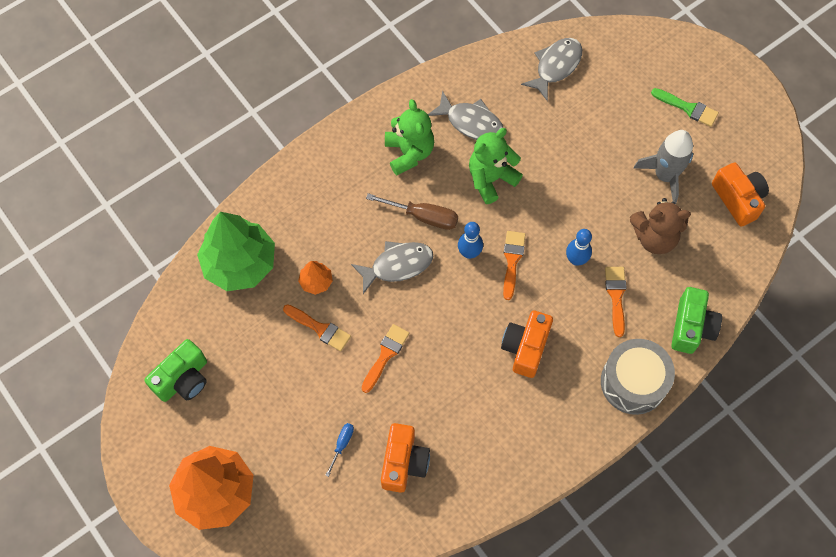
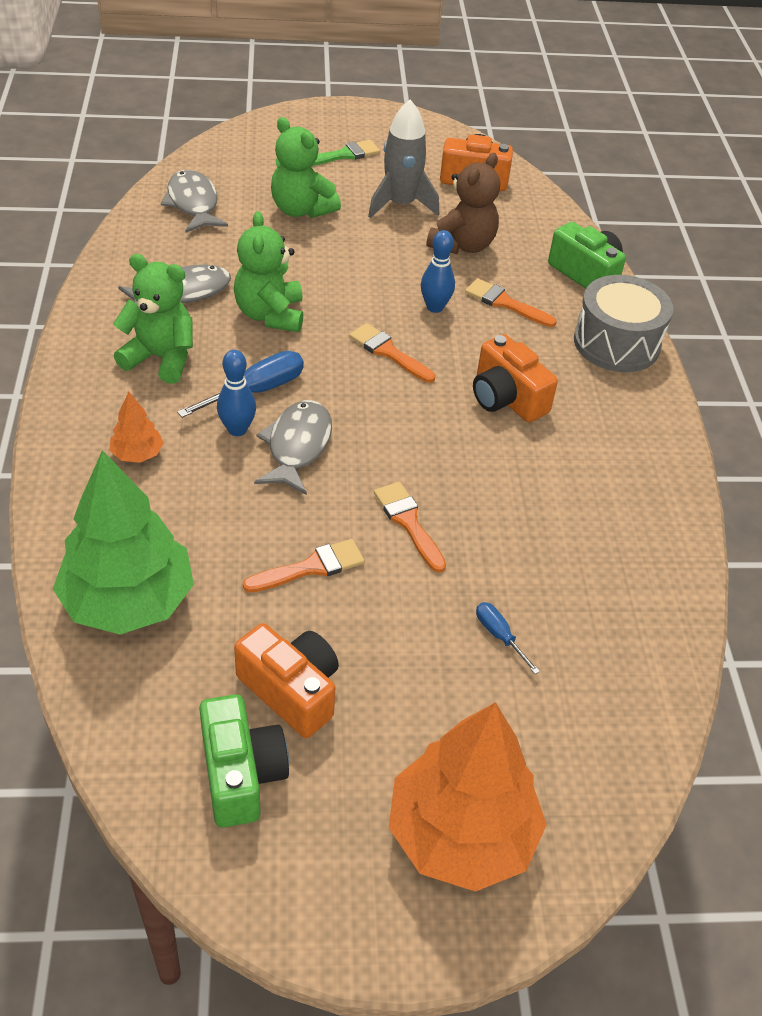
camera: 60 degrees left, 20 degrees down
(316, 281) = (240, 534): orange tree -> orange tree (137, 454)
(403, 462) = (572, 585): orange camera -> orange camera (291, 691)
(423, 216) = (256, 391): brown screwdriver -> blue screwdriver
(469, 253) = (344, 379): blue bowling pin -> blue bowling pin (237, 429)
(605, 126) = (301, 210): none -> green teddy bear

